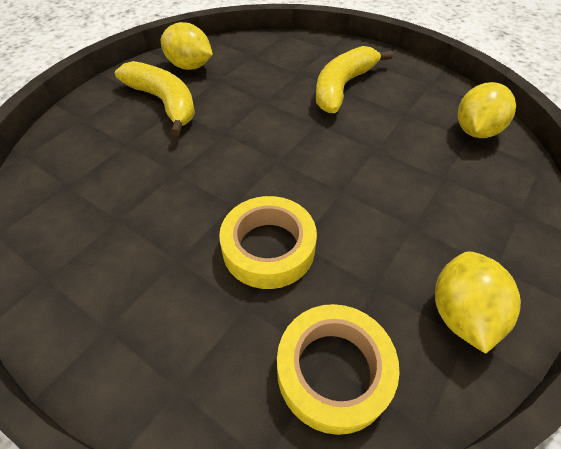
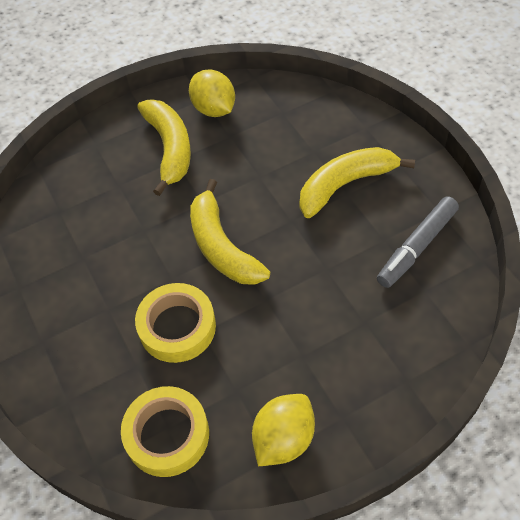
camera: 30 degrees right, 5 degrees up
(267, 161) = (222, 246): none -> yellow banana
(435, 111) = (416, 247): none -> grey marker
(475, 131) = (438, 285): yellow lemon -> none

